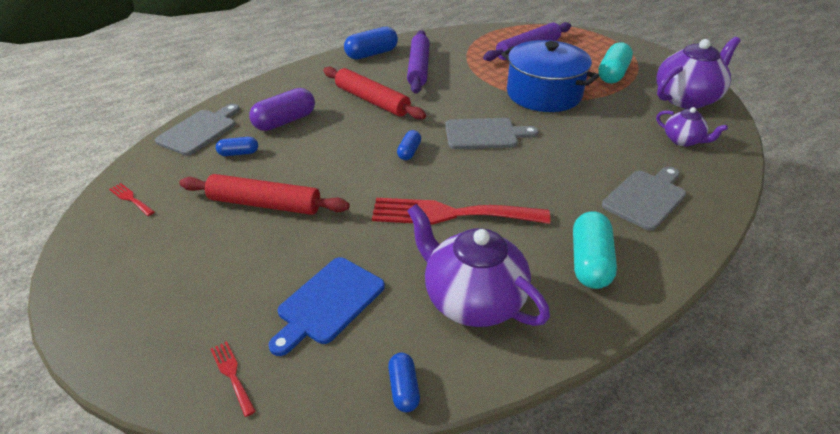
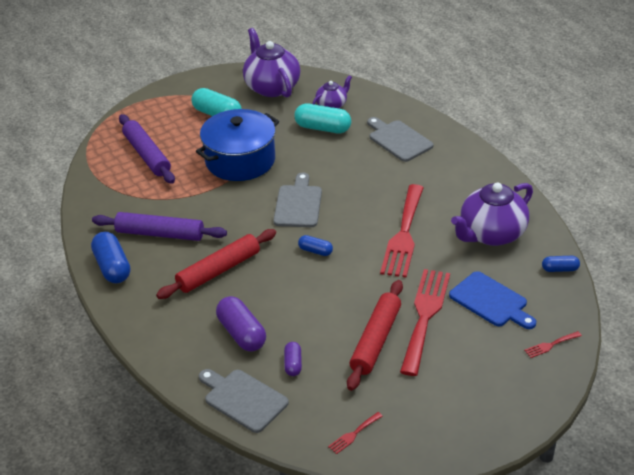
camera: 80 degrees left, 0 degrees up
(238, 153) = (293, 364): blue capsule -> purple capsule
(302, 240) = (425, 316): none -> red fork
(589, 262) = (461, 178): turquoise capsule -> turquoise capsule (323, 128)

